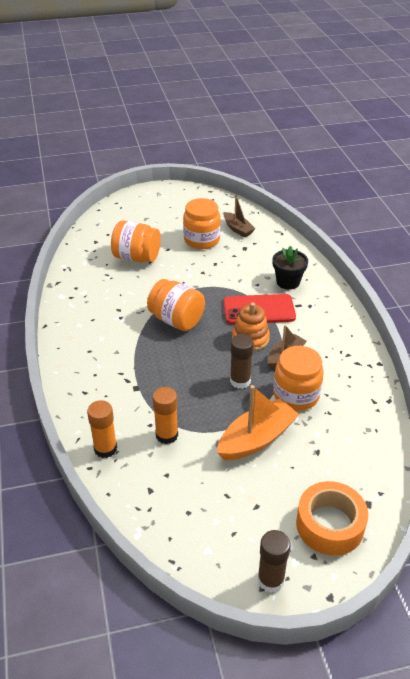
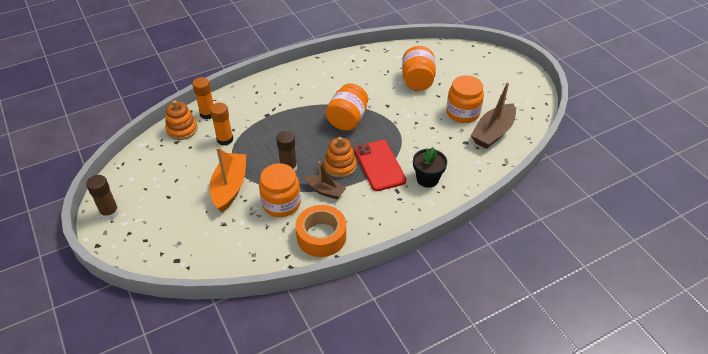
camera: 75 degrees right, 5 degrees up
(126, 481) = (182, 129): none -> orange stacking toy
(238, 229) = (493, 132): brown boat -> brown boat, size x1.63
(256, 439) = (230, 187): orange boat -> orange boat turned 120 degrees counterclockwise
(329, 525) = (155, 239): orange tape -> orange tape (321, 236)

